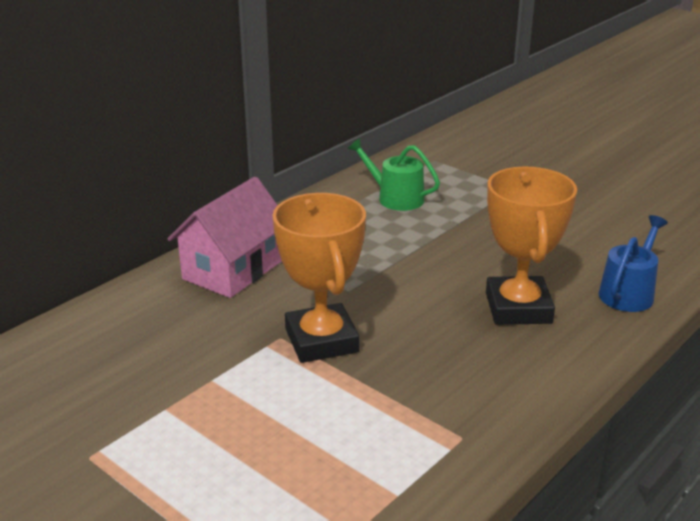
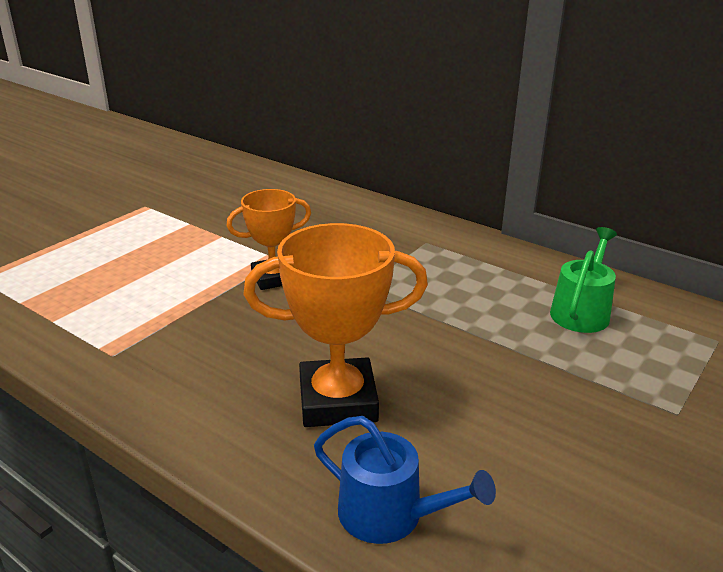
camera: 85 degrees right, 0 degrees up
(232, 270) = (386, 230): pink house -> none
(321, 340) = (273, 278): orange trophy -> orange trophy, size x0.64

